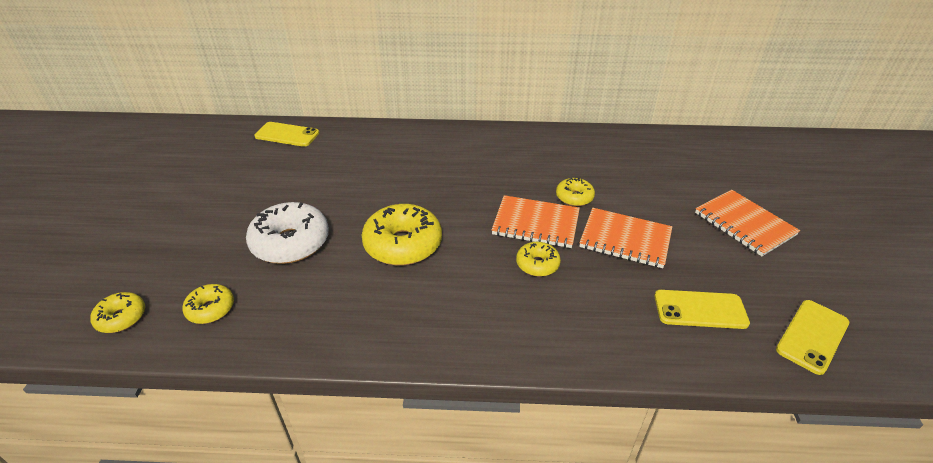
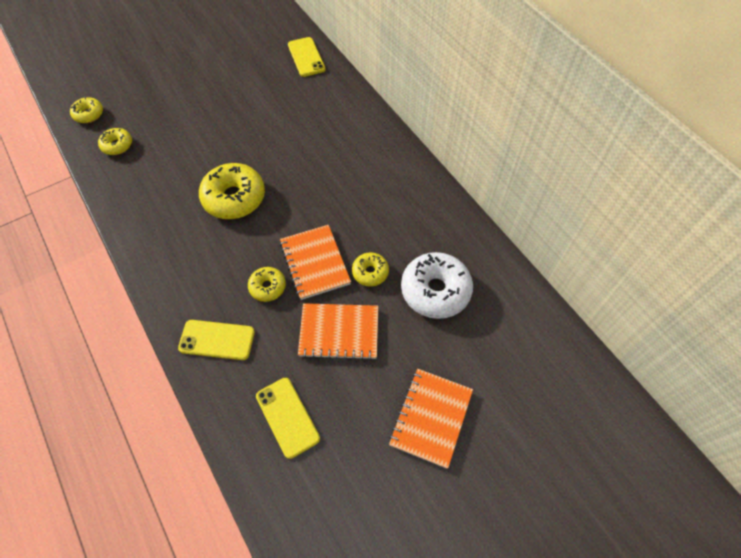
camera: 55 degrees right, 20 degrees up
(290, 243) = (195, 140): white donut -> white donut (435, 290)
(625, 239) = (339, 332): orange notebook -> orange notebook turned 75 degrees counterclockwise
(812, 336) = (308, 511): yellow phone -> yellow phone (217, 340)

